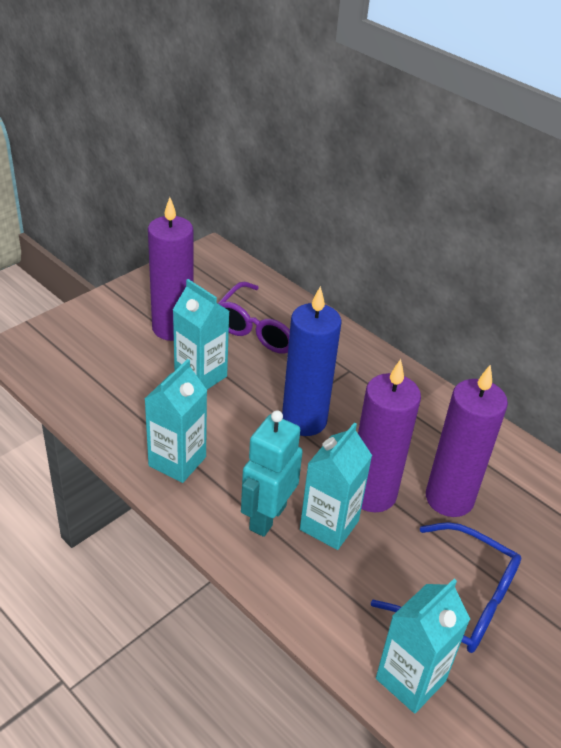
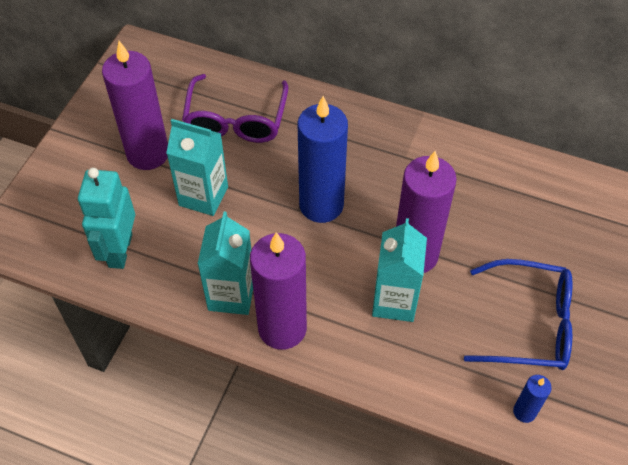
camera: 20 degrees left, 15 degrees up
(267, 517) = (339, 316): turquoise robot -> turquoise robot (120, 250)
(410, 680) = (524, 412): turquoise carton -> blue candle
(449, 498) = (480, 232): purple candle -> purple candle (282, 328)

